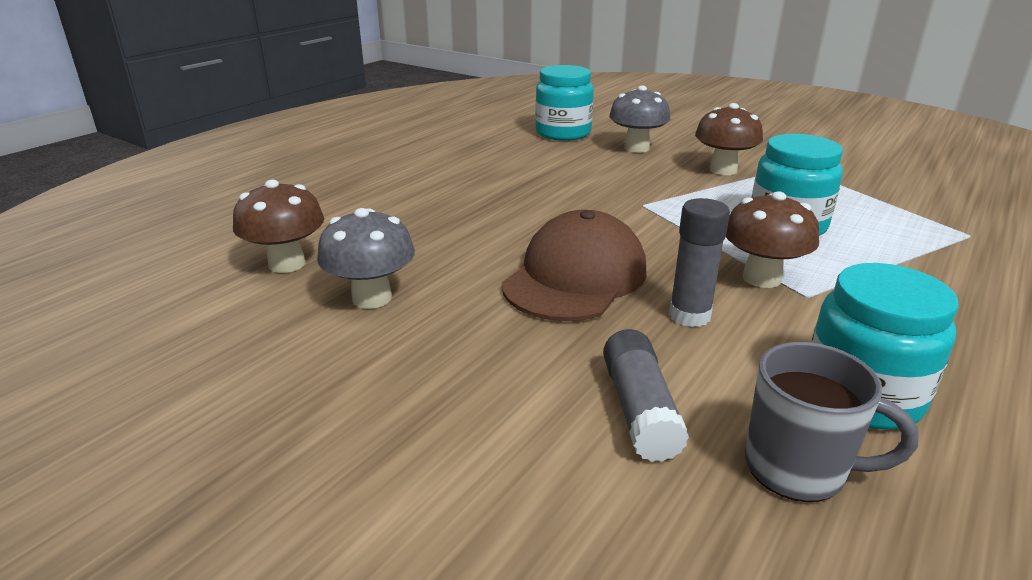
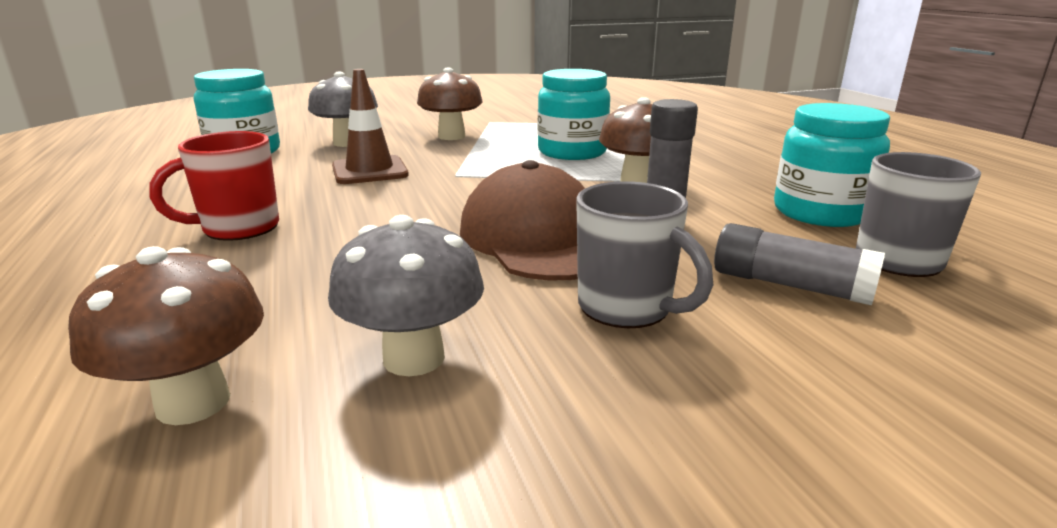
camera: 55 degrees left, 5 degrees down
(455, 188) = (238, 228): none -> red mug
(507, 345) = (627, 308): none -> grey mug
(598, 177) = (370, 171): none -> brown traffic cone

